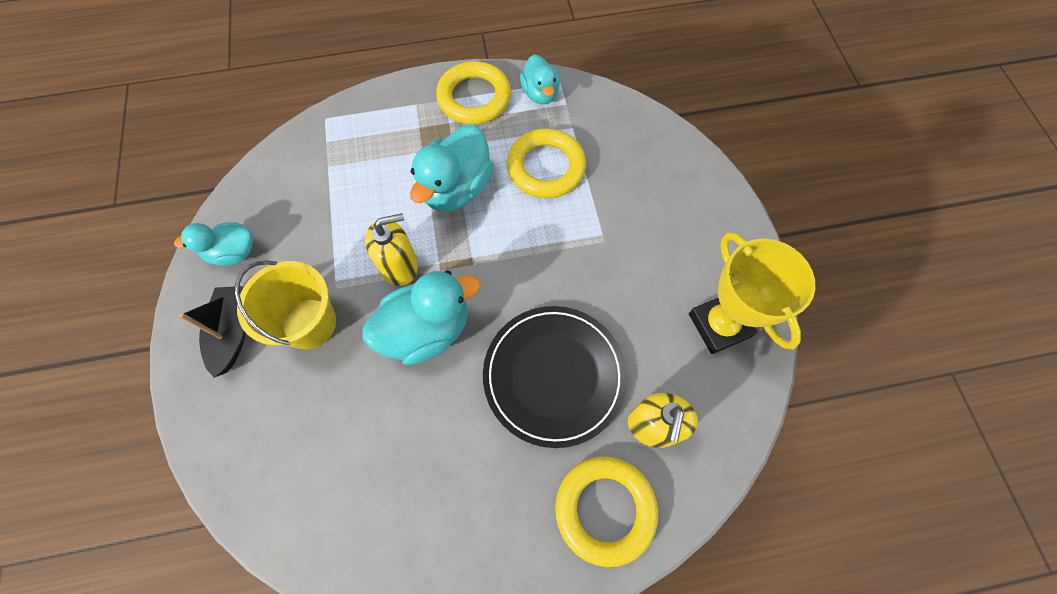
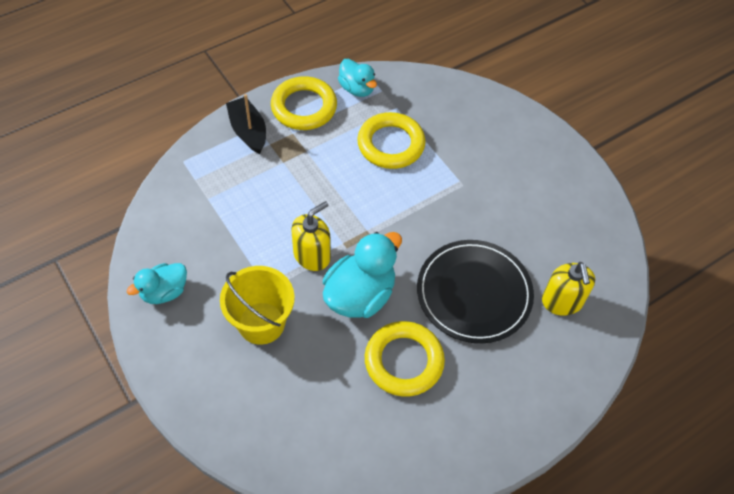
camera: 25 degrees left, 10 degrees down
(233, 332) = (200, 352): black boat -> black boat (248, 131)
(456, 188) = (327, 182): turquoise duck -> none
(605, 509) = (555, 369): yellow ring -> yellow ring (404, 361)
(719, 325) = (575, 217): yellow trophy -> none

